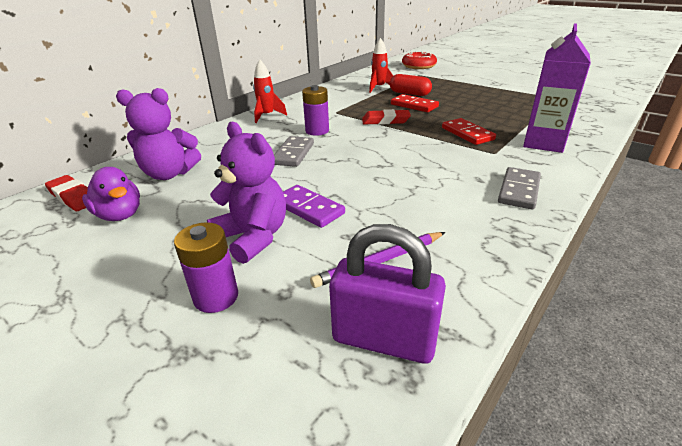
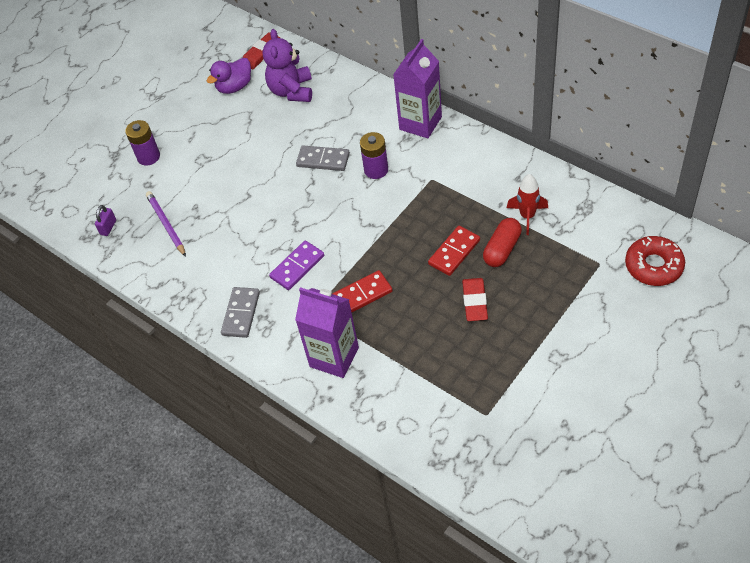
camera: 95 degrees right, 20 degrees up
(253, 237) = (200, 160): purple teddy bear -> none
(267, 116) = (420, 123): red rocket -> purple carton
(309, 208) = (230, 183): purple domino -> purple domino (297, 267)
(384, 339) = (108, 227): purple padlock -> purple padlock, size x0.46
(385, 121) = (402, 225): red eraser -> red eraser (475, 302)
(518, 190) = (241, 314): grey domino -> grey domino turned 75 degrees clockwise

